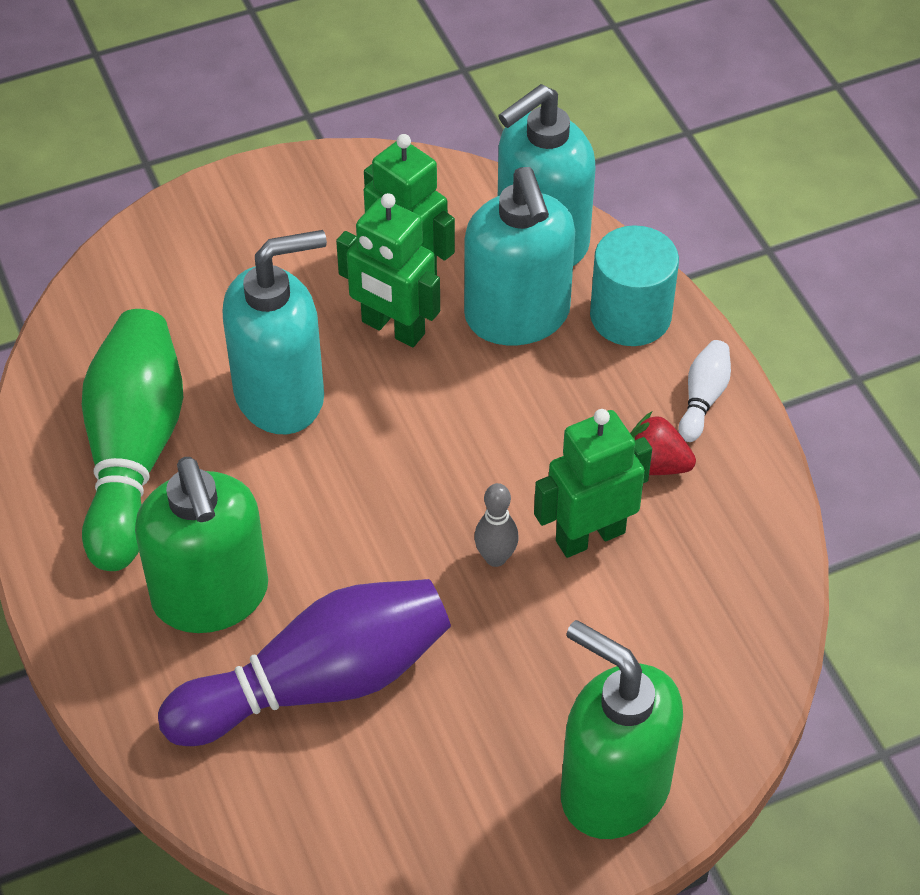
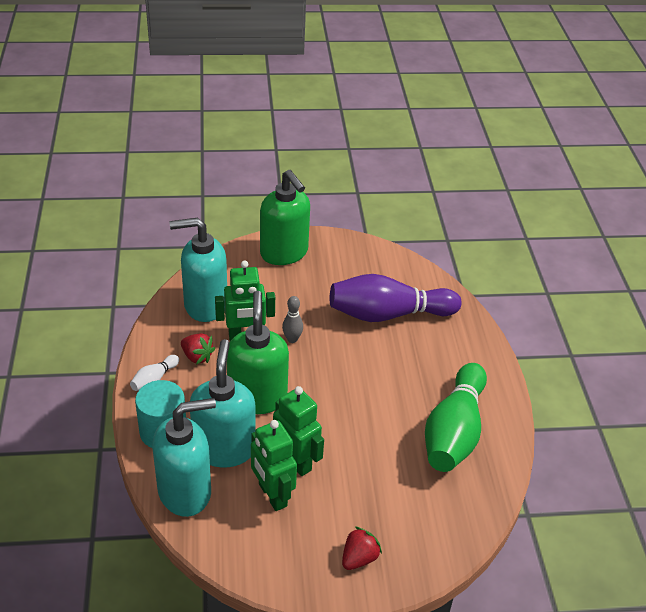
camera: 165 degrees left, 10 degrees down
(211, 596) = (427, 358): green soap dispenser -> green soap dispenser (257, 397)
(247, 221) = (359, 558): none -> red strawberry
(281, 395) = (369, 441): turquoise soap dispenser -> turquoise soap dispenser (205, 305)

